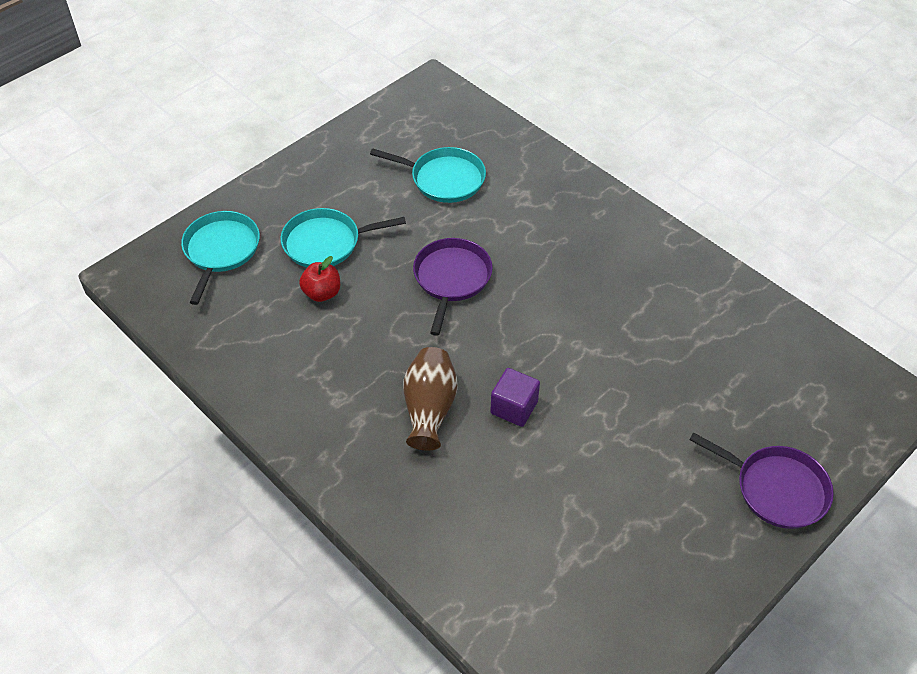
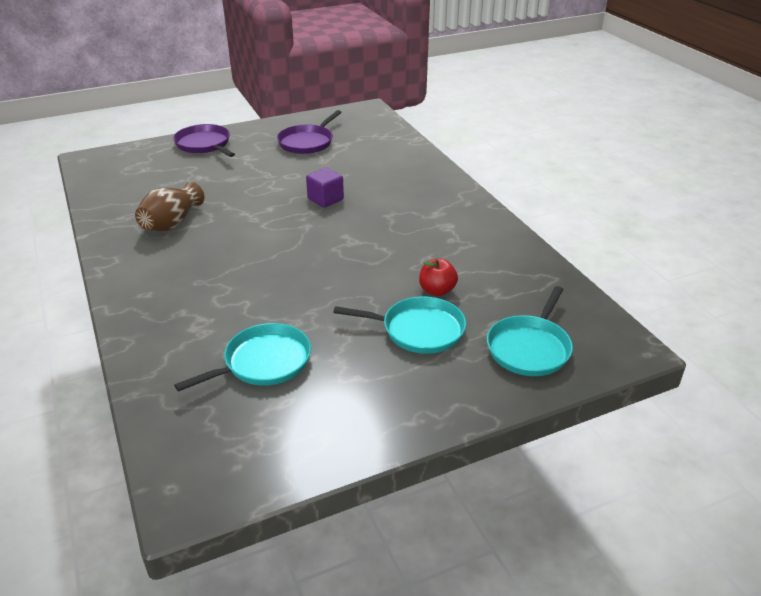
camera: 160 degrees left, 15 degrees down
(429, 409) = (383, 209): brown vase -> brown vase (172, 223)
(444, 179) = (263, 362): turquoise pan -> turquoise pan turned 105 degrees clockwise
(451, 279) = (317, 276): purple pan -> purple pan (307, 142)

